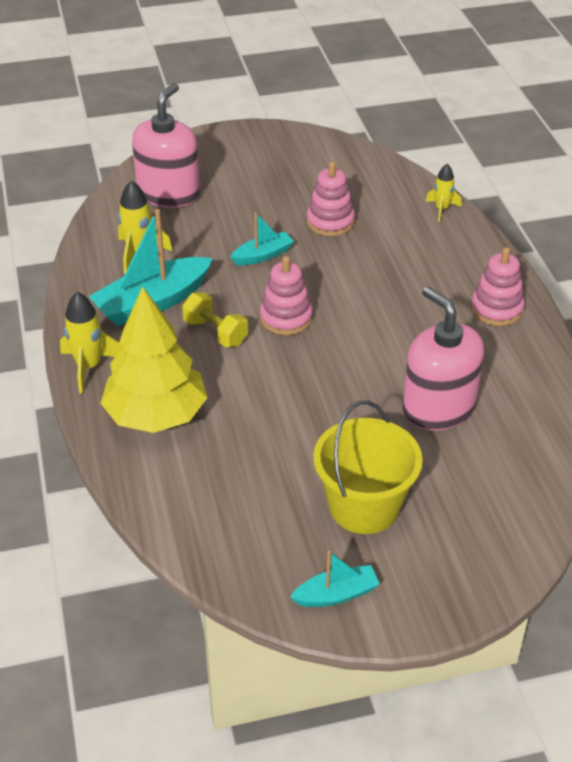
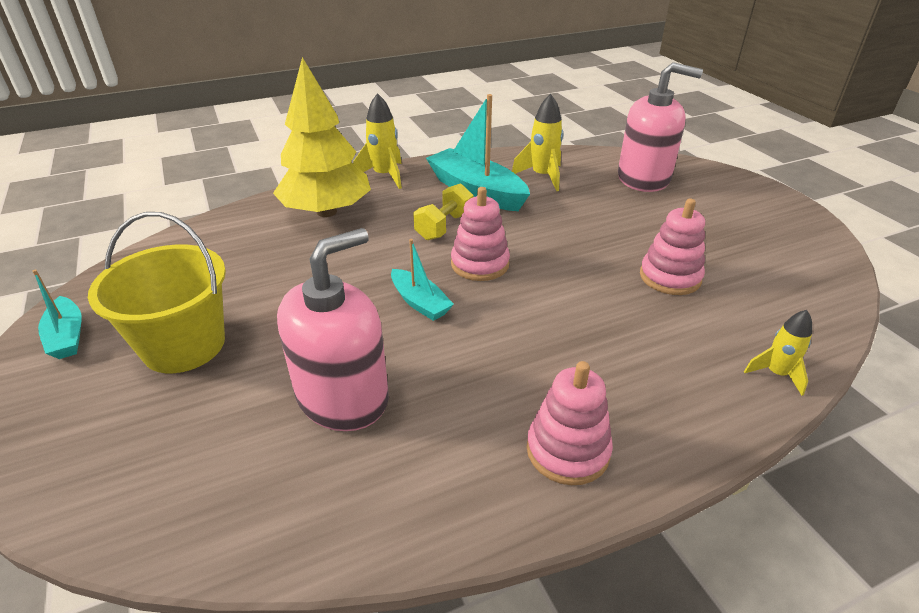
camera: 80 degrees right, 5 degrees down
(263, 255) = (578, 239): turquoise boat -> turquoise boat (420, 302)

